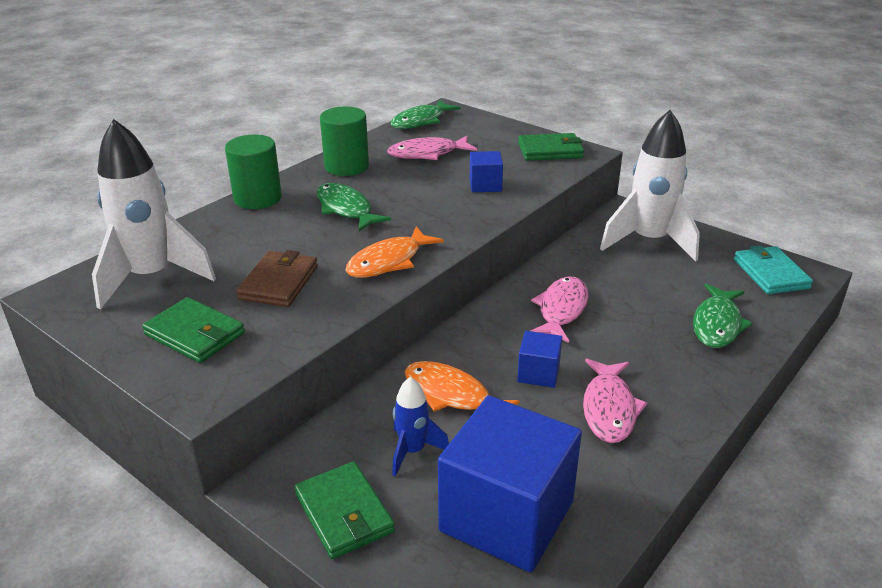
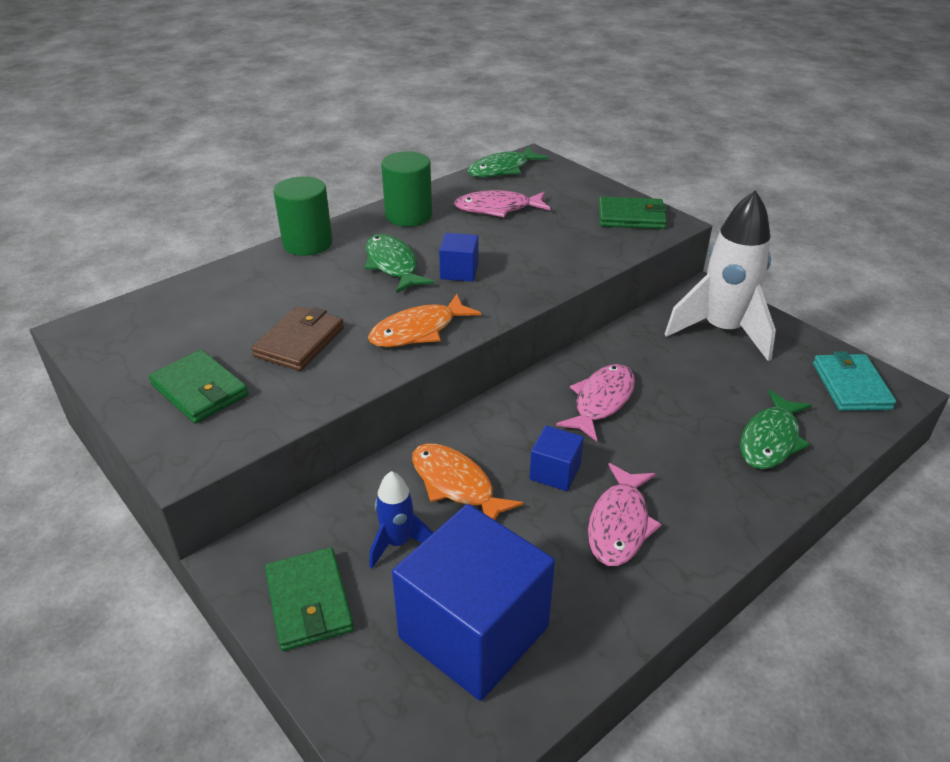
camera: 10 degrees right, 5 degrees up
(152, 277) = (178, 322): white rocket -> none
(485, 185) = (548, 251): blue cube -> blue cube (459, 271)

